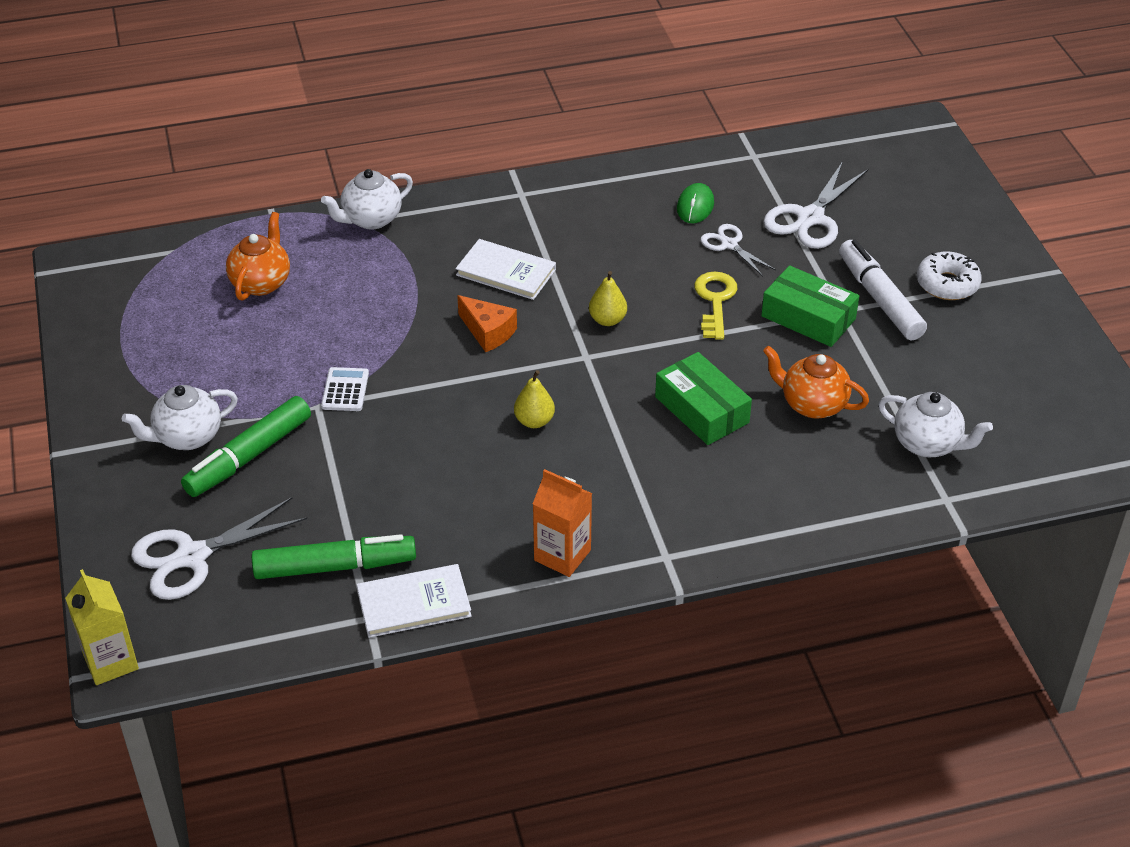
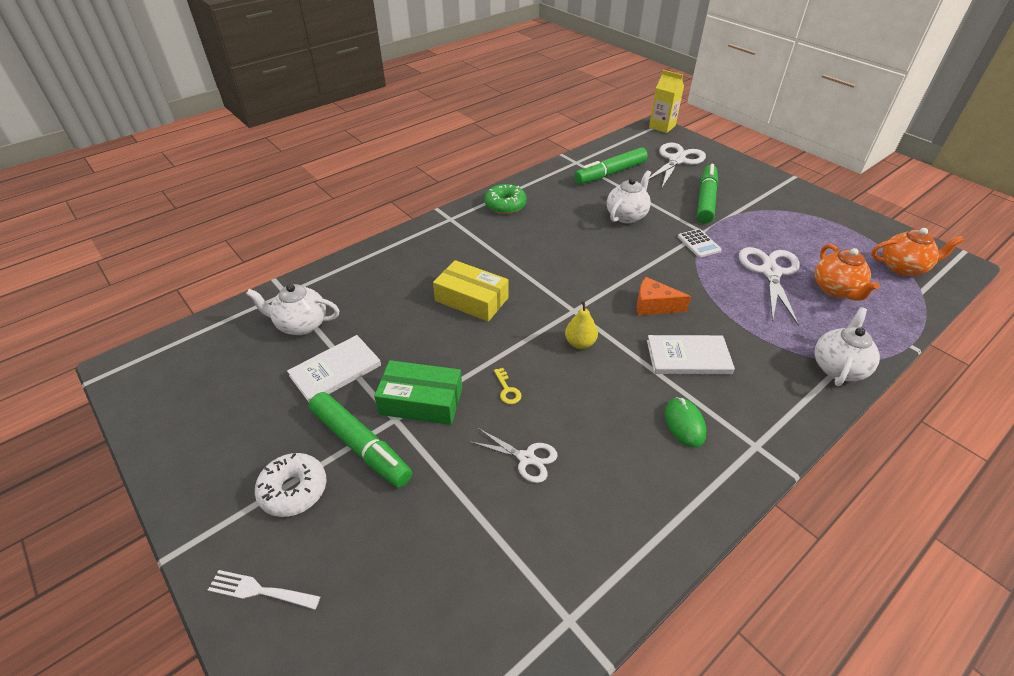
camera: 155 degrees right, 0 degrees up
(187, 437) = (746, 199): white teapot -> white teapot (626, 216)
(414, 603) = (560, 171): white book -> white book (335, 371)
(534, 421) = (573, 260): yellow pear -> none
(562, 555) = (505, 205): orange carton -> green donut
(695, 206) = (587, 498): green mouse -> green mouse (684, 424)
(702, 409) = (471, 299): green box -> yellow box
(715, 301) = (507, 390): yellow key -> yellow key, size x0.53
(810, 218) = (460, 531): white scissors -> white scissors (770, 272)
(812, 404) = (394, 327): orange teapot -> orange teapot (903, 267)
(879, 298) = (361, 445): white marker -> green marker
(977, 231) = (259, 590): none -> white fork

